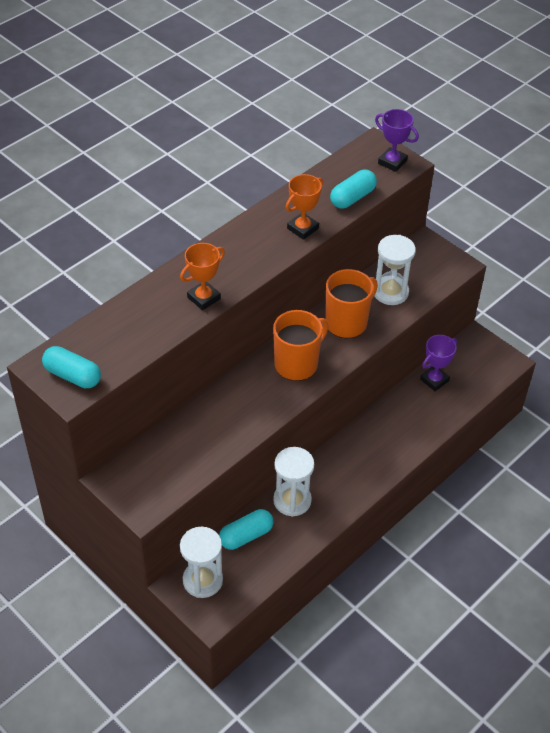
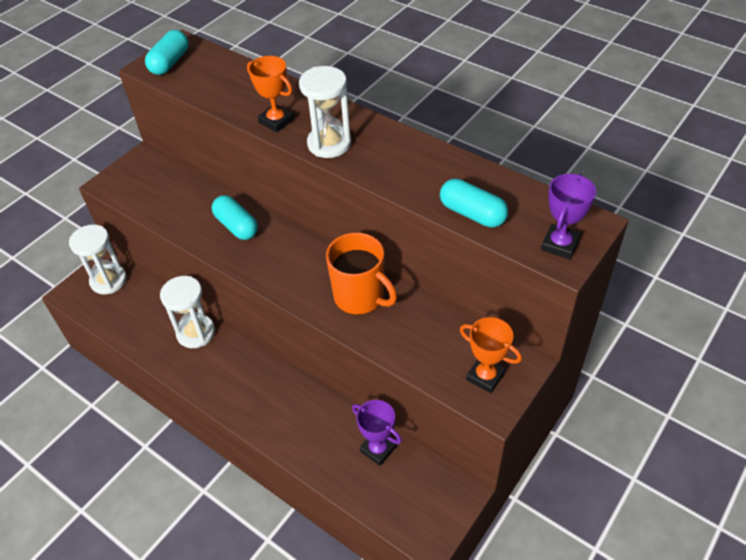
camera: 85 degrees right, 0 degrees up
(246, 535) = (155, 303): turquoise capsule -> turquoise capsule (236, 226)
(297, 364) = (290, 262): orange mug -> none
(302, 228) = (401, 177): orange trophy -> orange trophy (485, 376)
(390, 292) = (420, 333): white hourglass -> white hourglass (329, 144)

